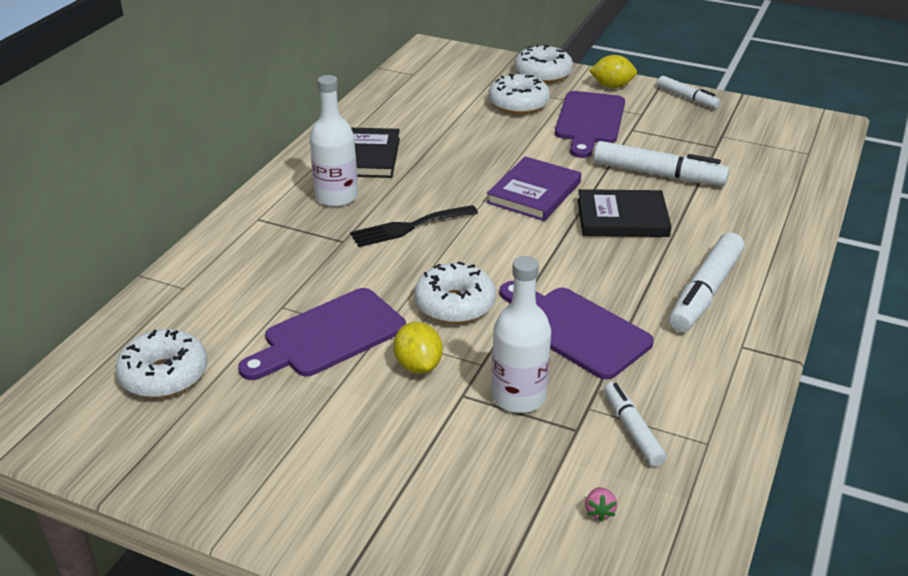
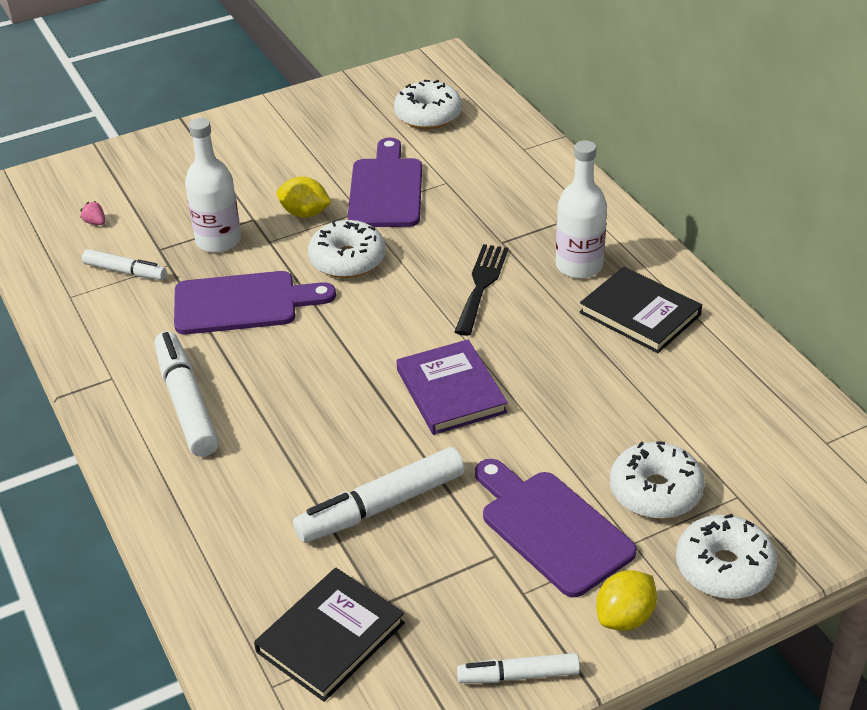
camera: 130 degrees right, 5 degrees up
(622, 218) = (342, 424): black book -> black book (330, 637)

